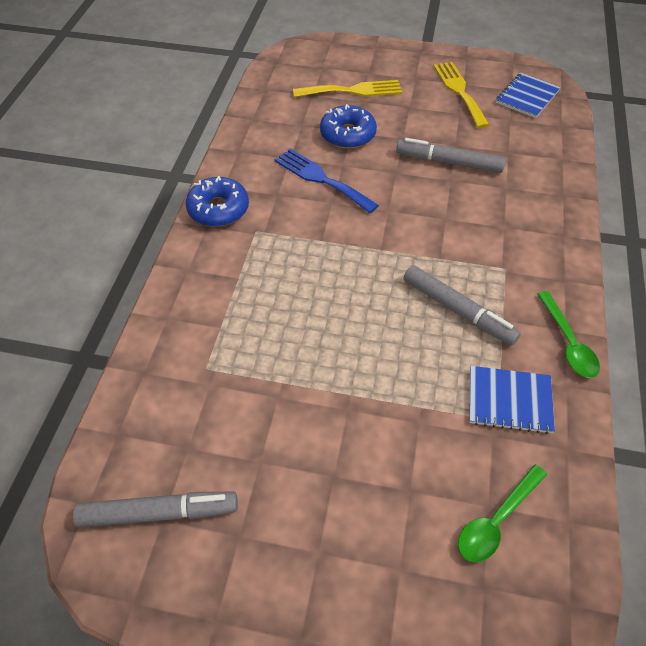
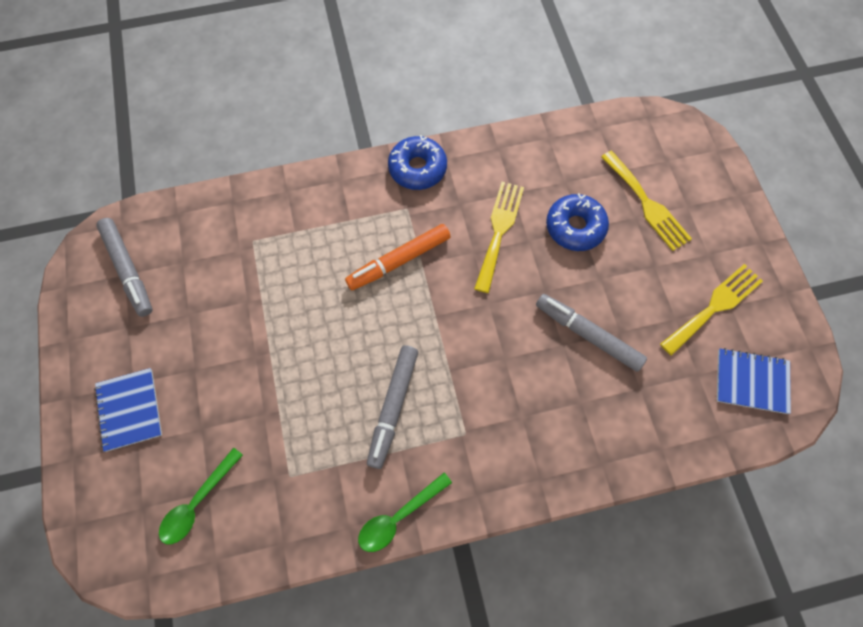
camera: 65 degrees right, 15 degrees up
(308, 255) = (399, 261): none -> orange marker
(321, 179) = (499, 231): blue fork -> yellow fork
(449, 162) = (588, 335): grey marker -> grey marker turned 45 degrees counterclockwise
(496, 520) = (198, 502): green spoon -> green spoon turned 75 degrees counterclockwise
(509, 401) = (312, 481): blue notebook -> blue notebook (129, 410)

